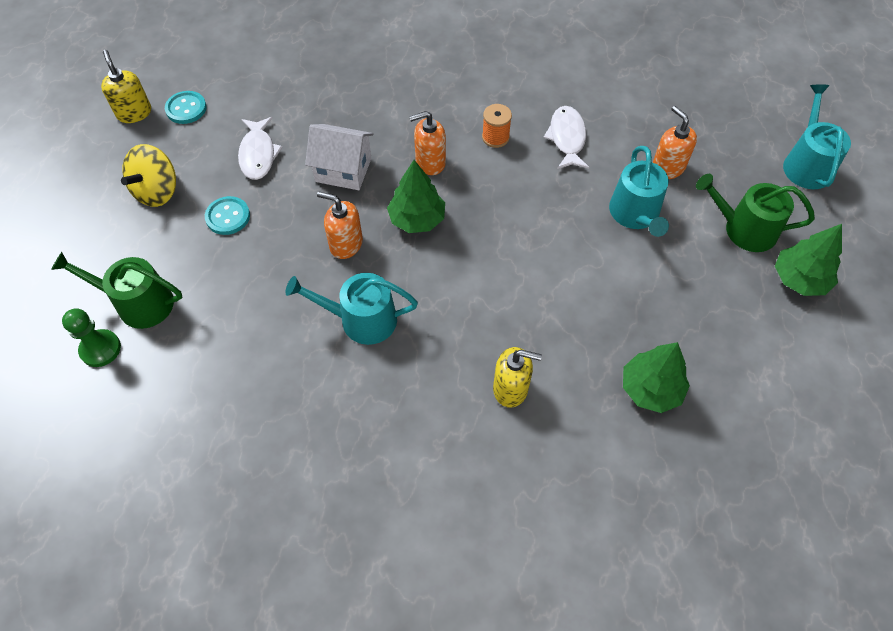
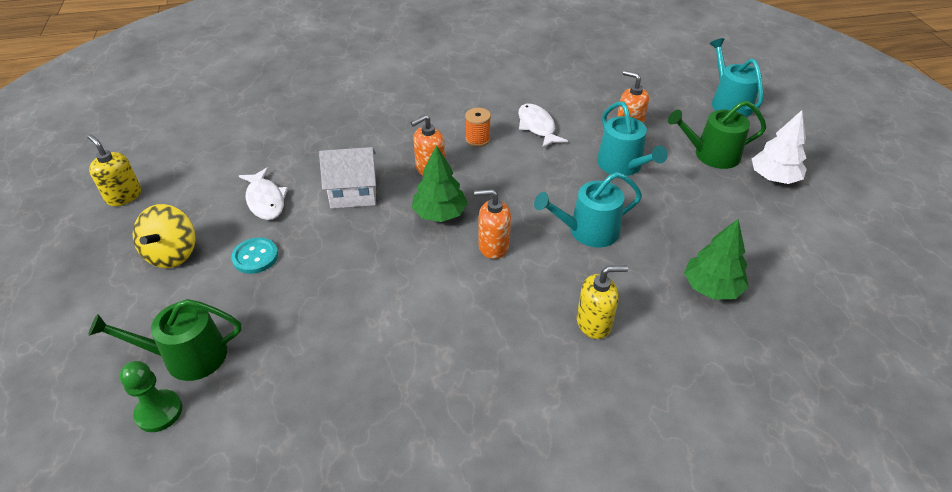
camera: 20 degrees left, 15 degrees down
(186, 109) = (177, 181): turquoise button -> none
(346, 244) = (383, 249): orange soap dispenser -> orange soap dispenser (493, 246)
(361, 319) = (426, 307): turquoise watering can -> turquoise watering can (587, 231)
(799, 279) = (773, 178): green tree -> white tree

